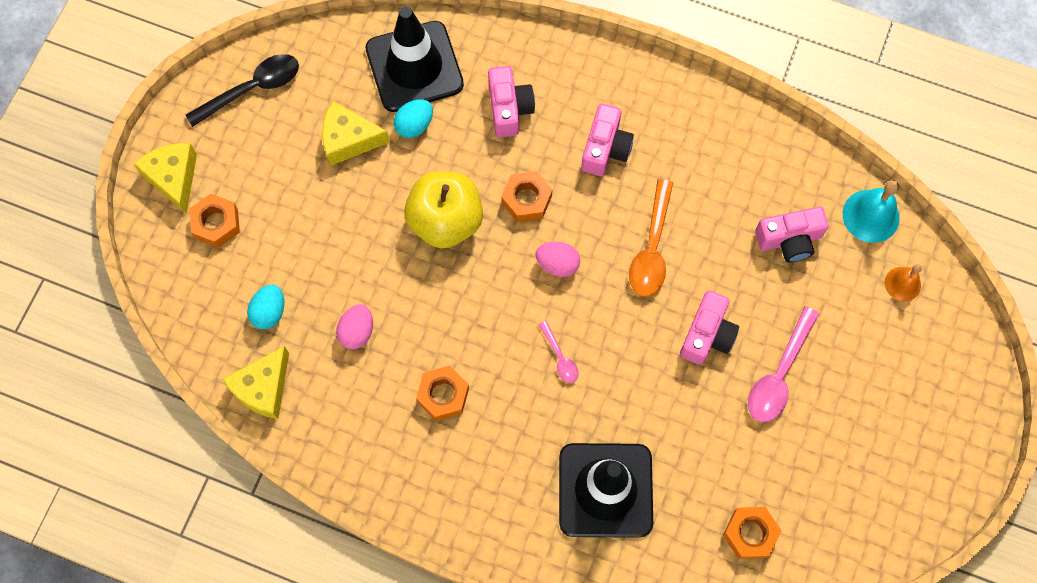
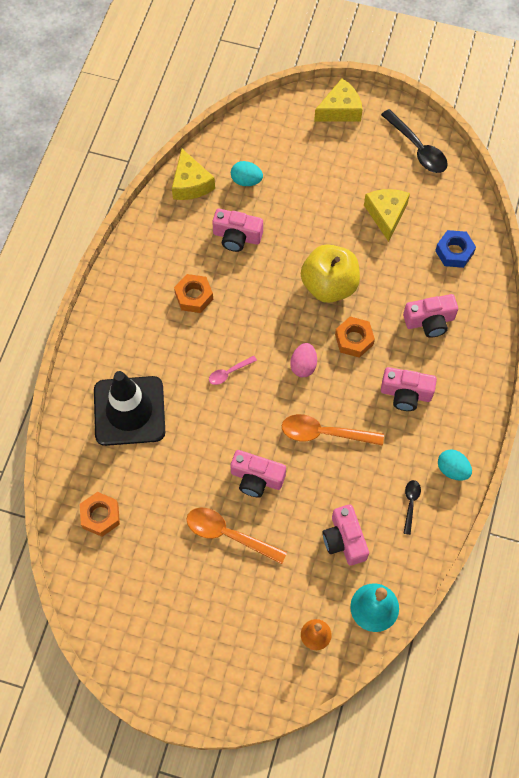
camera: 85 degrees right, 5 degrees down
(216, 223) = (309, 140): orange nut -> none
(263, 388) = (190, 184): yellow cheese -> yellow cheese turned 135 degrees counterclockwise
(357, 332) = (237, 236): pink egg -> pink camera
(414, 67) = (454, 252): black traffic cone -> blue nut
(414, 125) = (405, 257): turquoise egg -> turquoise egg (452, 469)
(747, 161) = (410, 504): none -> black spoon
(779, 374) = (229, 535): pink spoon -> orange spoon

